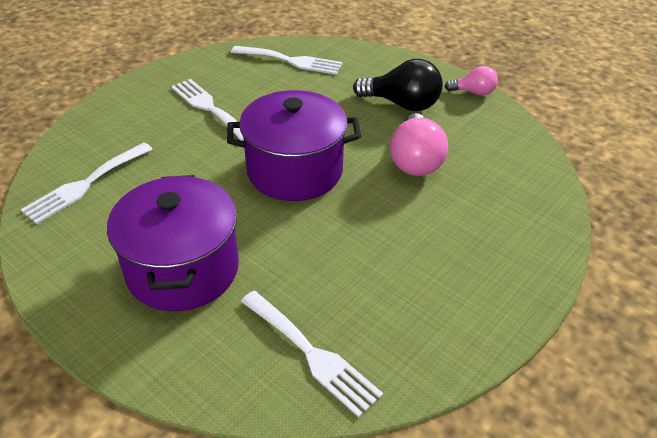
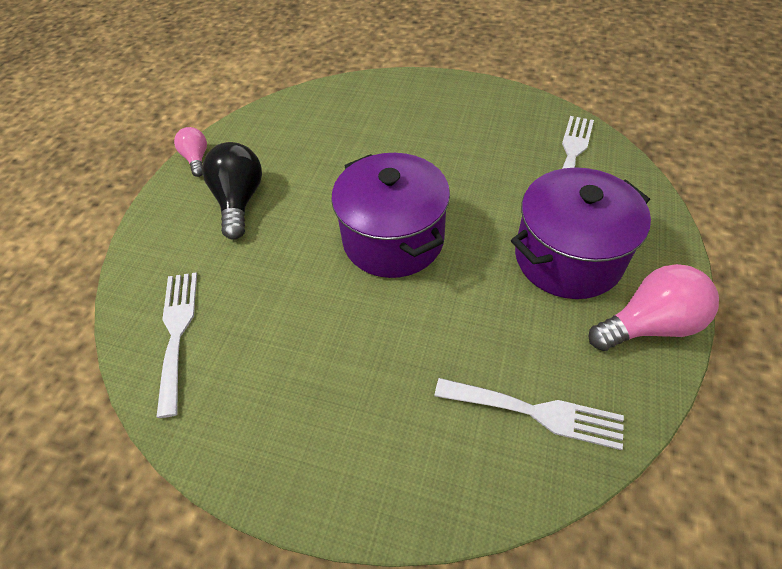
camera: 110 degrees left, 10 degrees up
(209, 108) = (324, 369): white fork -> none
(415, 160) = (329, 167): pink light bulb -> pink light bulb (649, 325)

